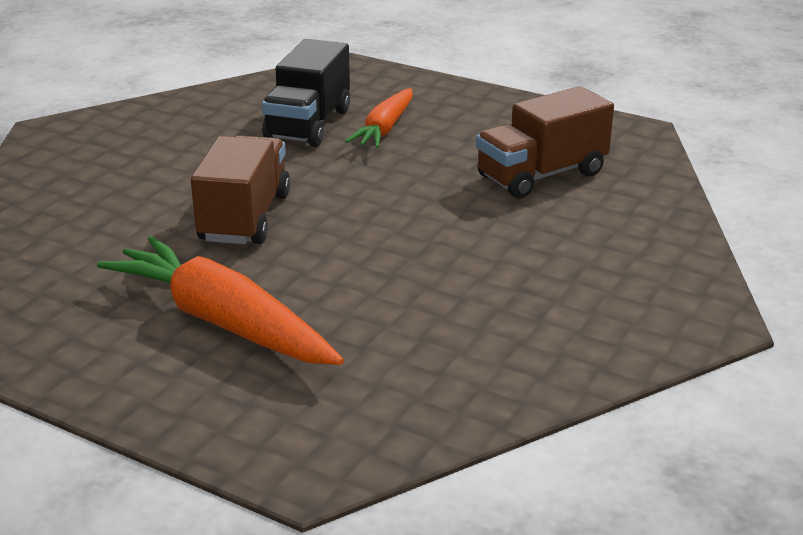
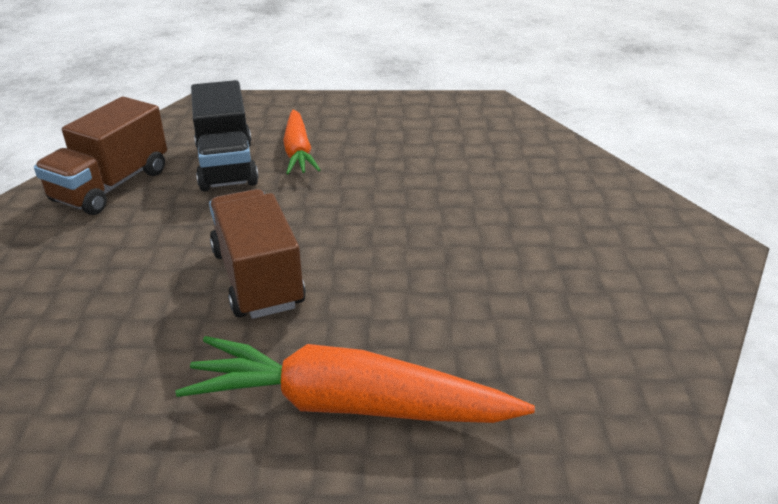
camera: 30 degrees left, 5 degrees up
(541, 175) = (465, 158): brown truck -> brown truck (111, 186)

